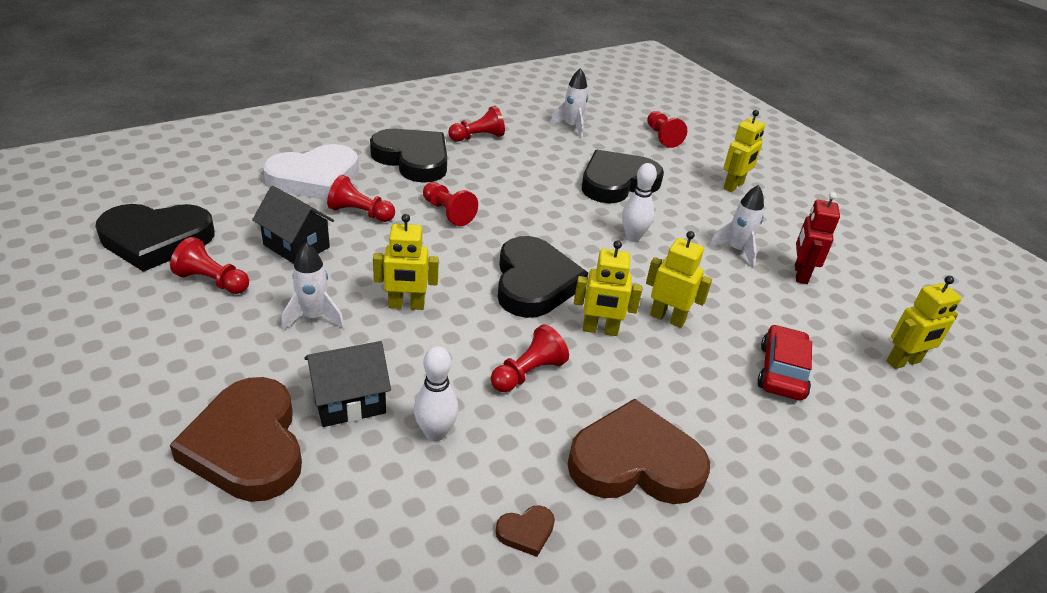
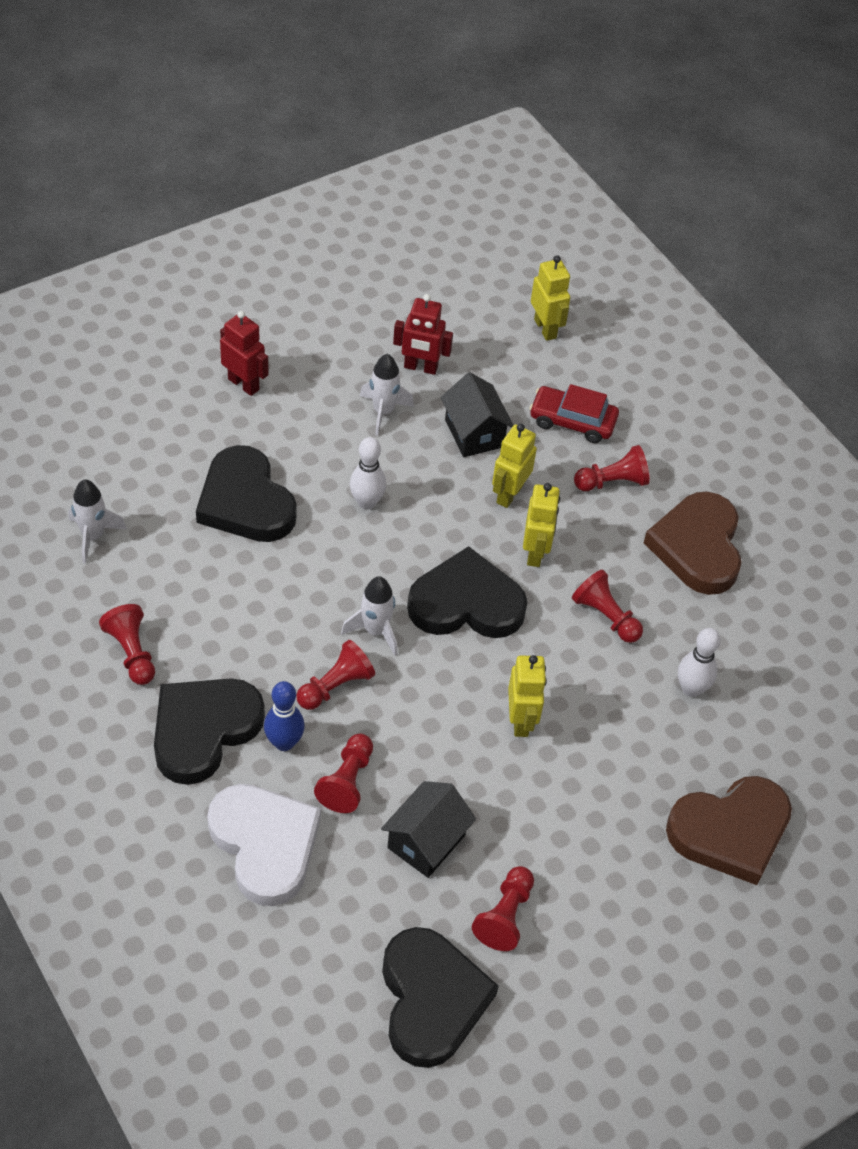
camera: 90 degrees left, 15 degrees up
(314, 317) = (552, 804): white rocket -> white rocket (375, 631)
(349, 401) = (665, 759): black house -> black house (474, 433)
(399, 189) = (284, 742): none -> blue bowling pin
(526, 532) = (778, 626): brown heart -> none
(662, 137) = (117, 435): red pawn -> red pawn (612, 482)
(733, 186) = (244, 384): yellow robot -> red robot

